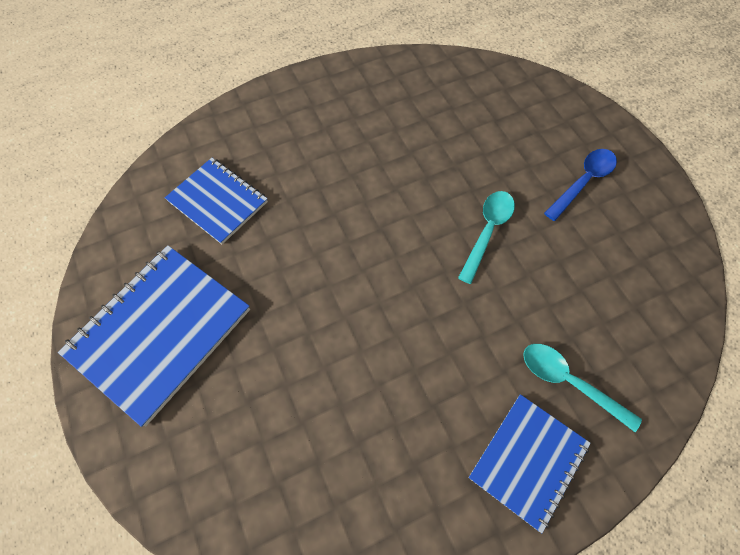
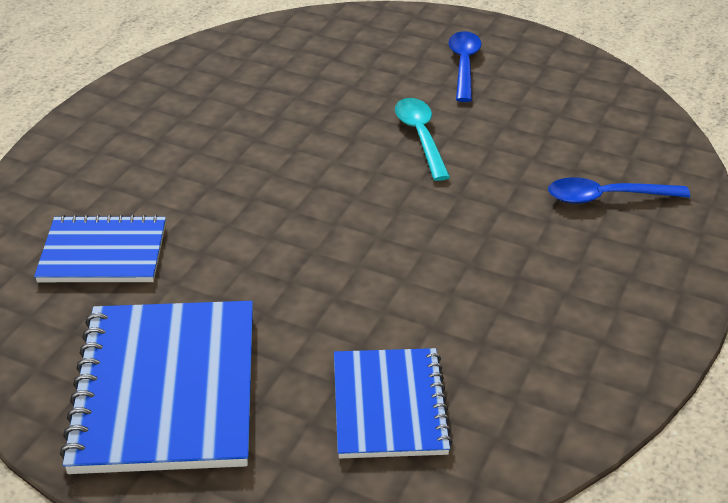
camera: 40 degrees left, 25 degrees down
(528, 460) = (635, 264): blue notebook -> blue notebook (389, 405)
(569, 382) = (607, 197): turquoise spoon -> blue spoon

